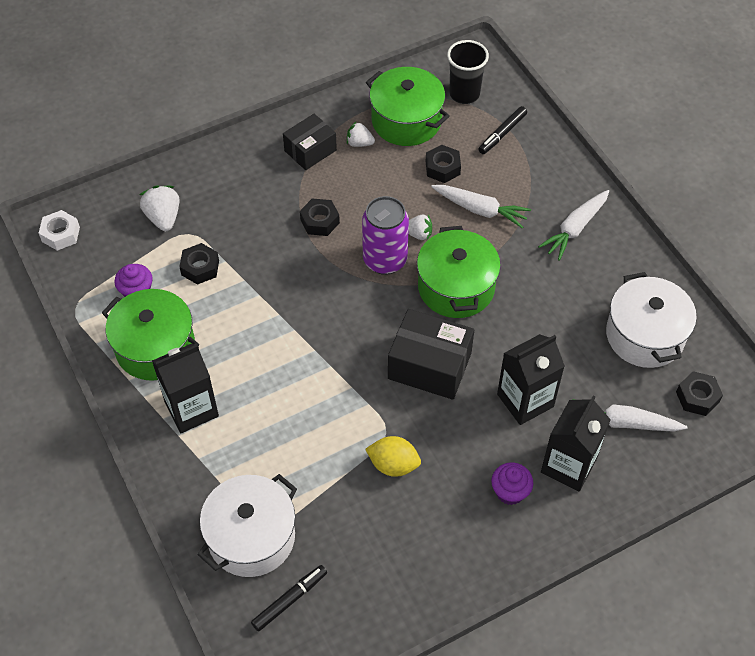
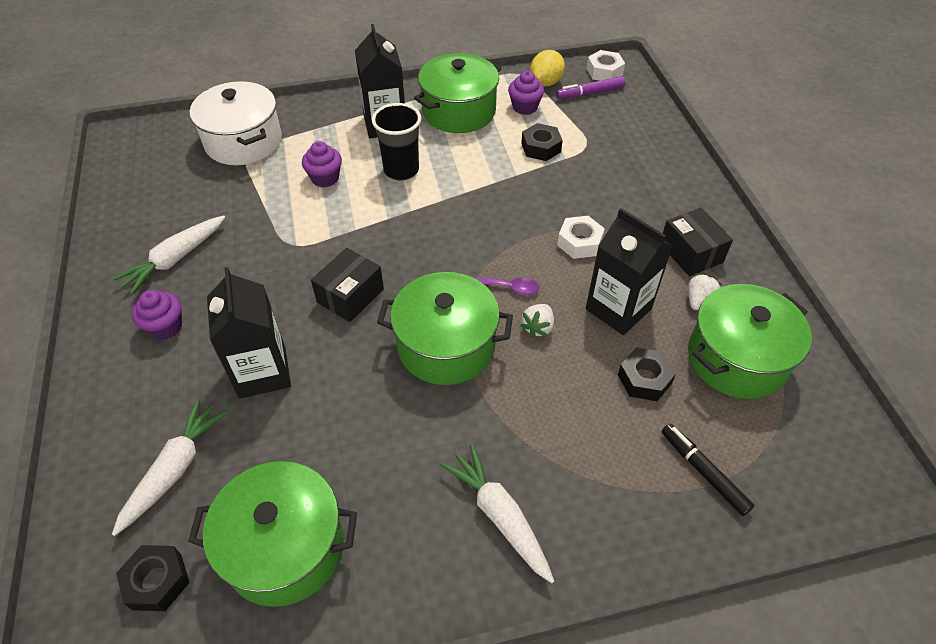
camera: 105 degrees right, 5 degrees down
(101, 241) = (590, 93): none -> purple marker
(163, 217) = (610, 132): white strawberry -> none
(289, 600) = (174, 154): black marker -> none
(290, 436) = (325, 178): none -> purple cupcake
(320, 221) = (579, 242): black nut -> white nut
(385, 260) = (507, 287): purple can -> purple spoon
(393, 465) = (253, 242): yellow lemon -> yellow lemon (546, 82)
(429, 366) = (350, 295): black box -> black box, size x0.66
(464, 94) = (790, 443): black cup -> black cup (401, 170)
(480, 210) = (562, 404): white carrot -> white carrot (175, 259)
(568, 465) = (160, 390): black carton -> black carton (618, 309)
(645, 335) = (285, 547): white pot -> green pot

